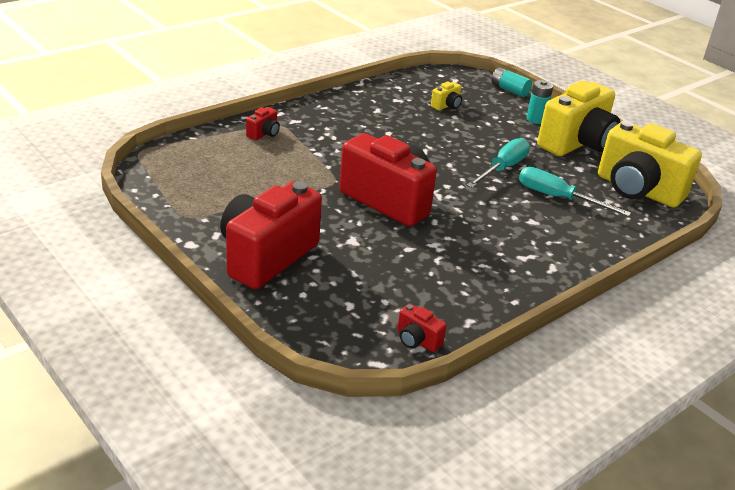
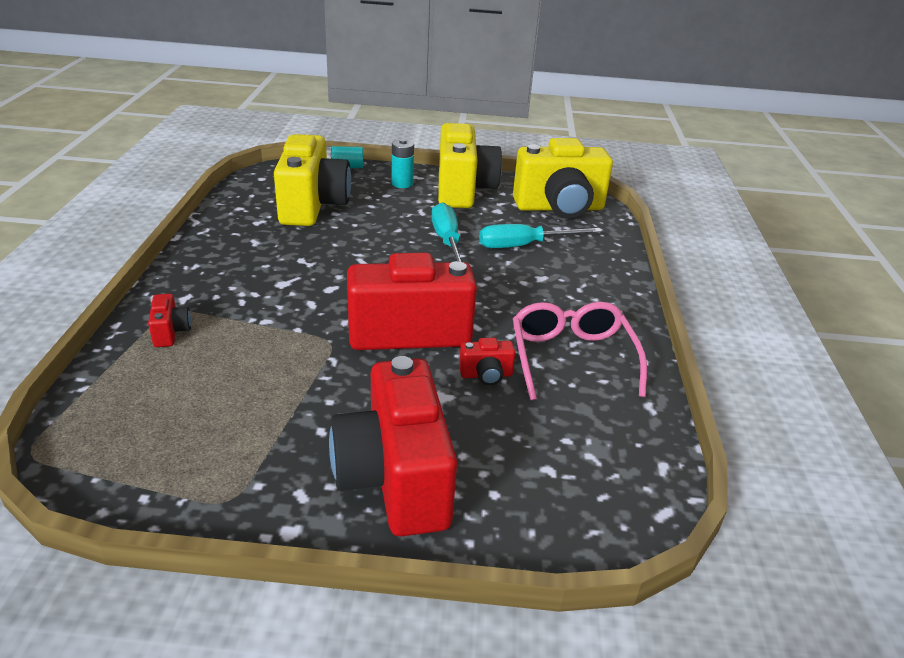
camera: 45 degrees left, 0 degrees up
(417, 340) = (650, 459): red camera -> red camera (486, 375)
(446, 106) = (312, 206): yellow camera -> yellow camera, size x2.44
(466, 270) = (571, 357): none -> pink glasses

